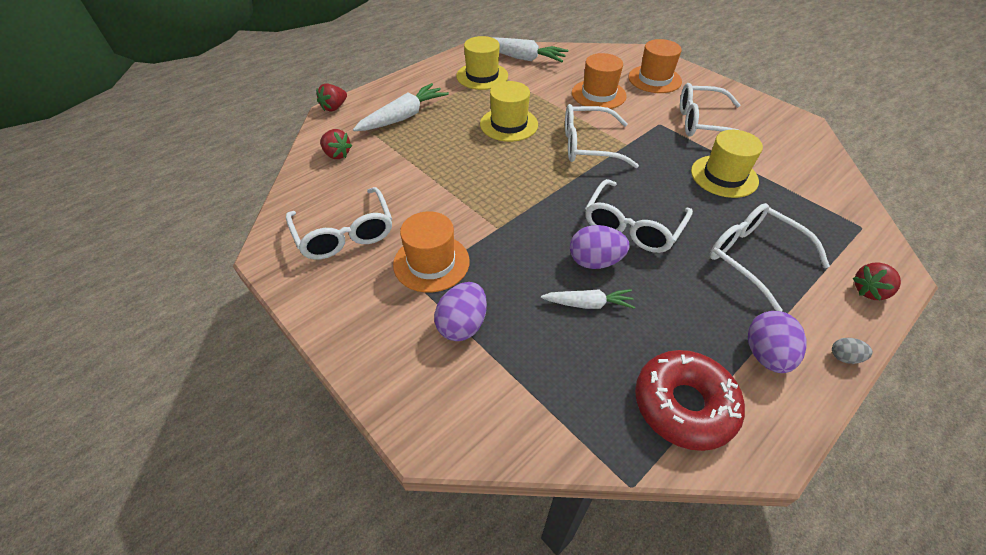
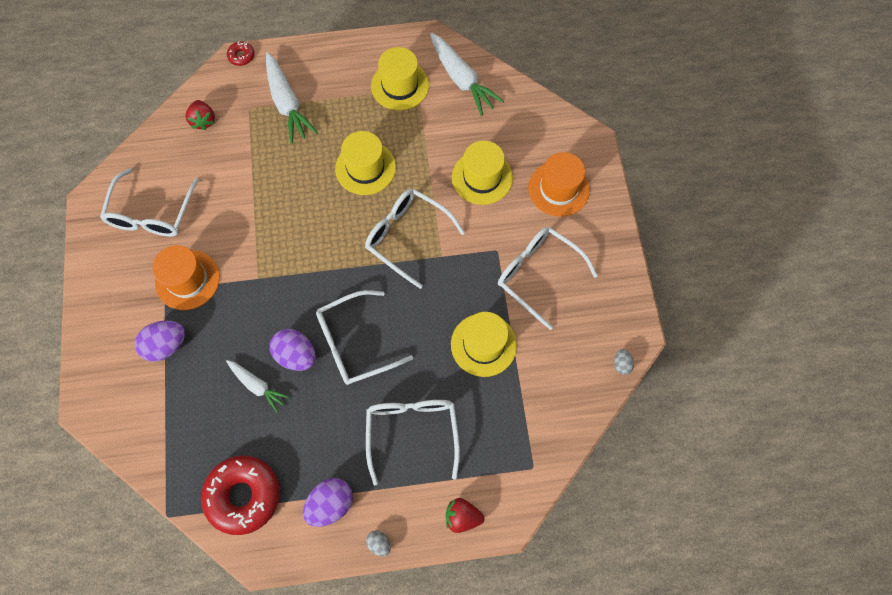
camera: 35 degrees right, 20 degrees up
(334, 107) = (241, 56): red strawberry -> red donut
(403, 117) = (287, 103): white carrot -> white carrot turned 75 degrees clockwise
(598, 94) = (482, 177): orange hat -> yellow hat
(820, 140) = (621, 364): none -> grey egg

